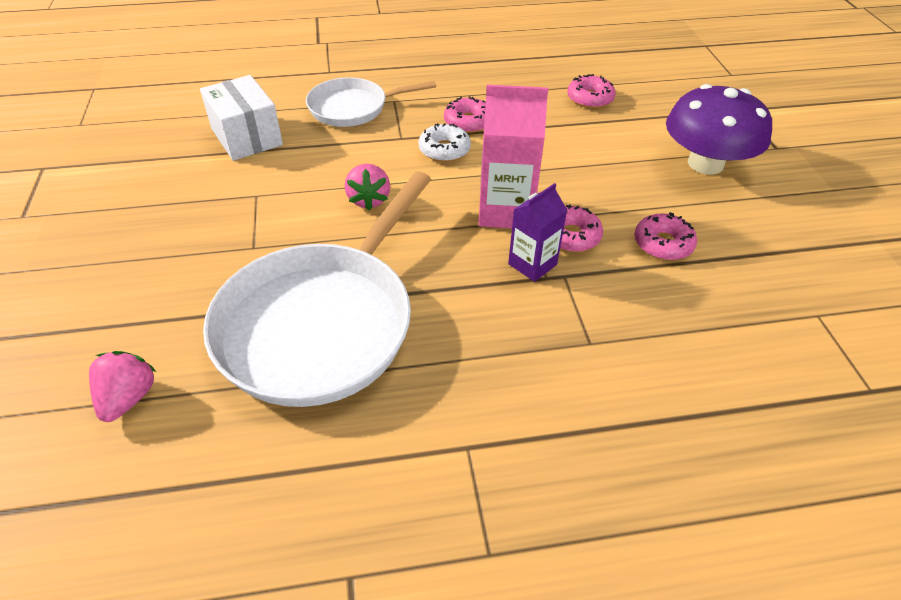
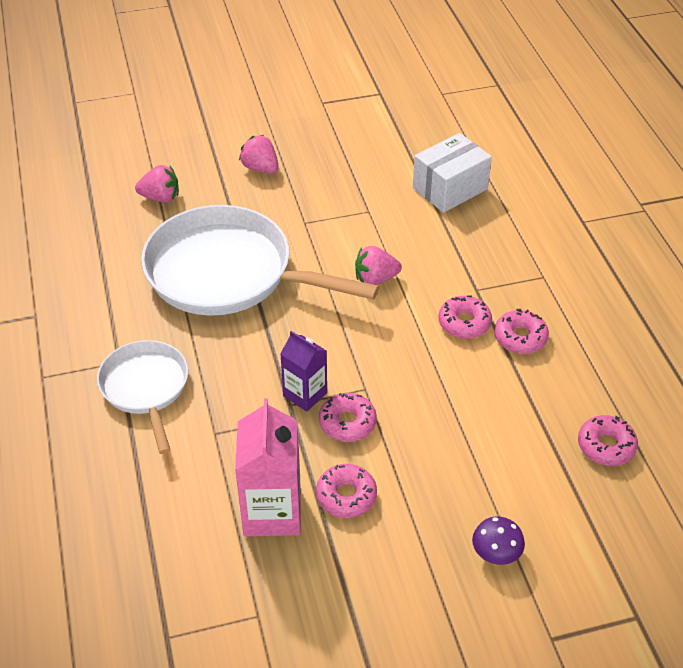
camera: 85 degrees right, 0 degrees up
(124, 282) = (260, 168): none -> pink strawberry
(353, 108) = (519, 249): white pan -> white pan (146, 388)
(444, 150) = (464, 323): white donut -> pink donut
(505, 211) = (376, 373): pink carton -> pink carton (272, 512)
(705, 163) = (496, 552): purple mushroom -> purple mushroom, size x0.44

